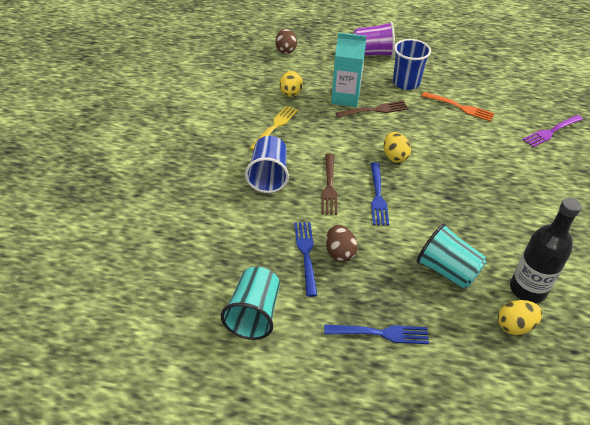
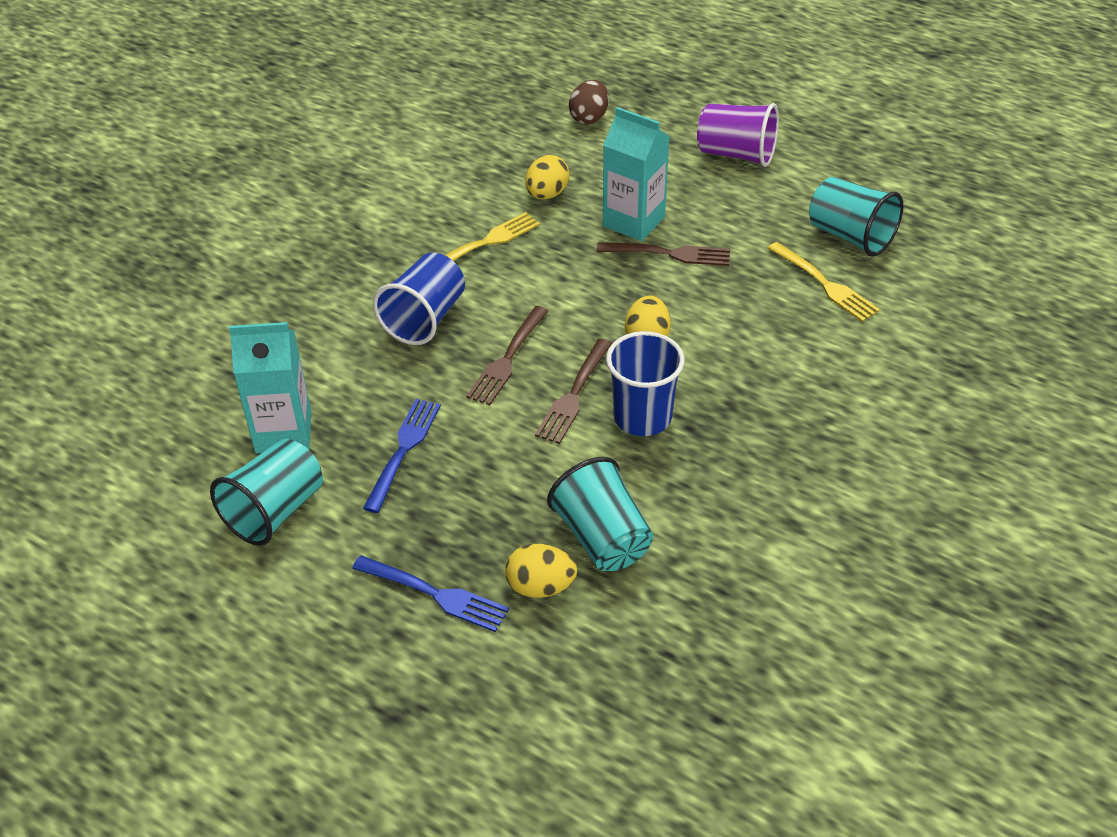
camera: 25 degrees right, 0 degrees up
(228, 264) = (283, 432): none -> turquoise carton
(339, 253) = (454, 463): brown egg -> none
(377, 196) = (574, 394): blue fork -> brown fork
(406, 83) = (758, 219): blue cup -> blue cup (642, 417)
(455, 81) = (850, 236): none -> turquoise cup
(459, 107) = (824, 283): orange fork -> yellow fork
(514, 326) = (648, 651): yellow egg -> yellow egg (540, 586)
(527, 289) = (712, 606): black bottle -> none
(551, 131) = (965, 367): purple fork -> none

